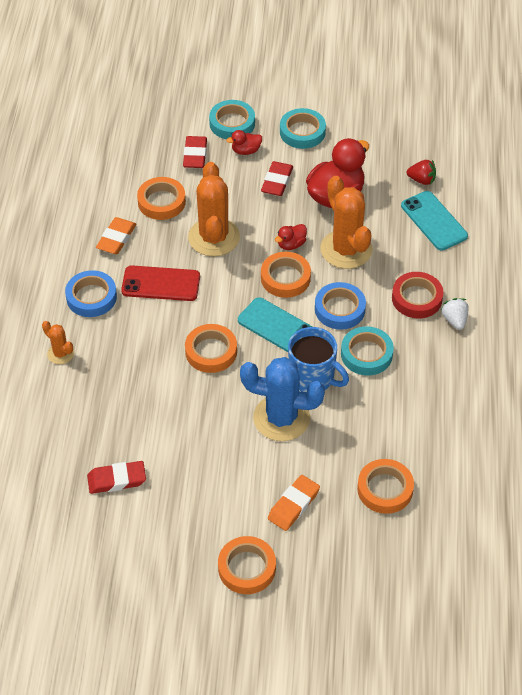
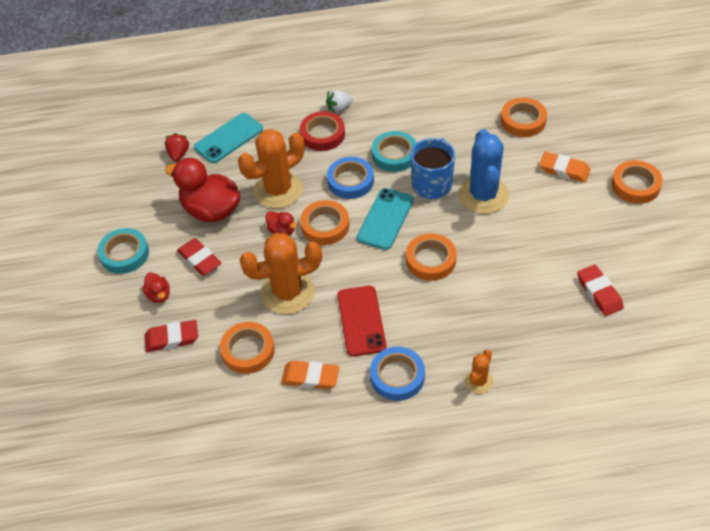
camera: 100 degrees left, 0 degrees up
(232, 123) = (118, 317): turquoise tape -> none
(277, 181) = (199, 259): red eraser -> red eraser turned 45 degrees clockwise

